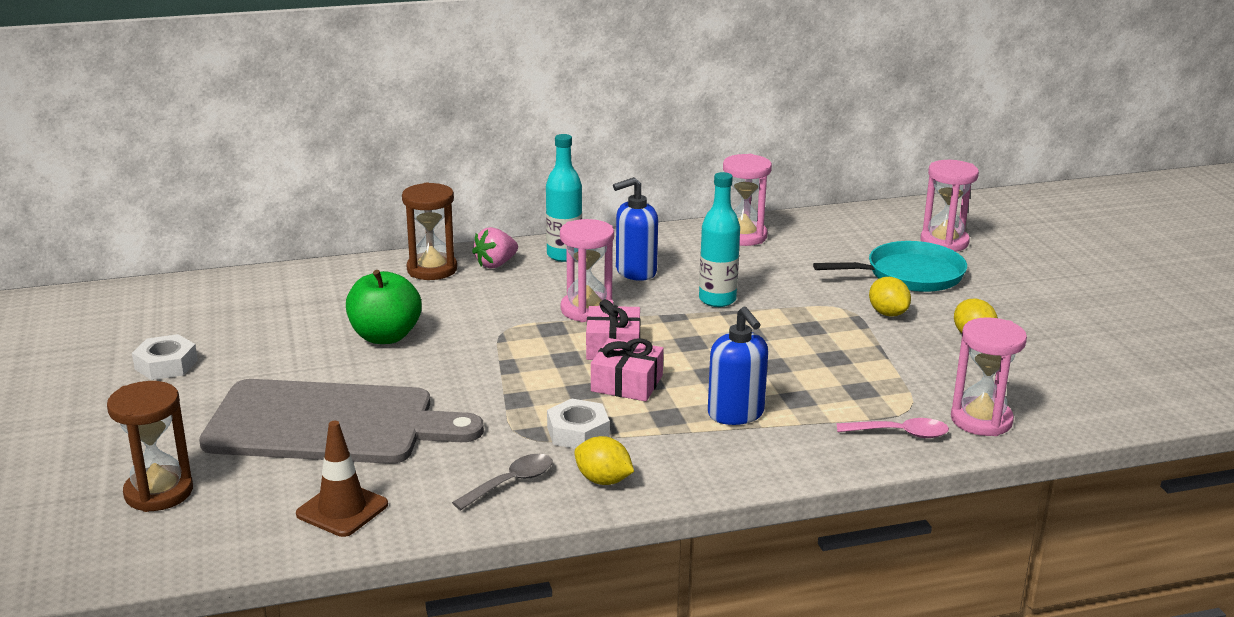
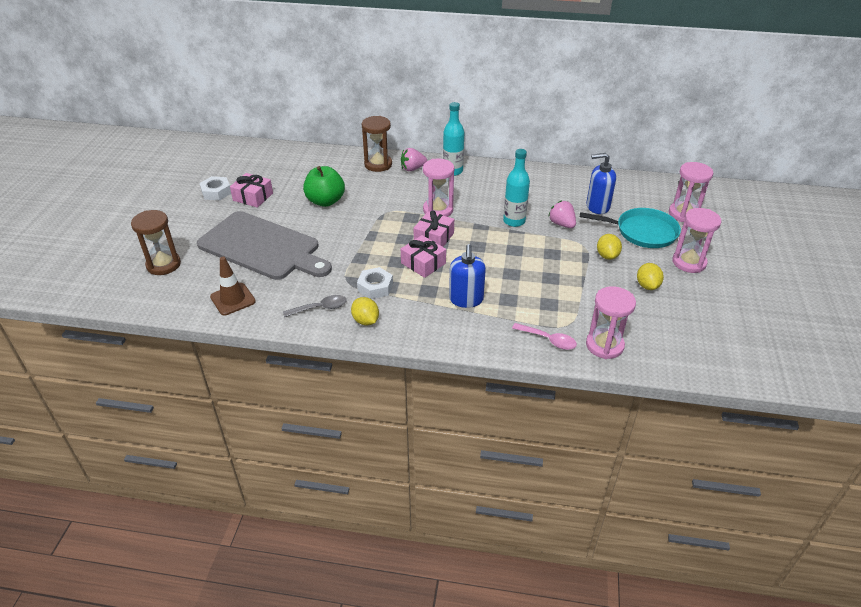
camera: 25 degrees right, 15 degrees up
(244, 357) = (253, 197): none -> pink gift
(635, 272) = (483, 191): blue soap dispenser -> blue soap dispenser (597, 206)
(743, 236) = (562, 181): pink hourglass -> pink hourglass (689, 262)
(790, 289) = (562, 224): none -> pink strawberry

